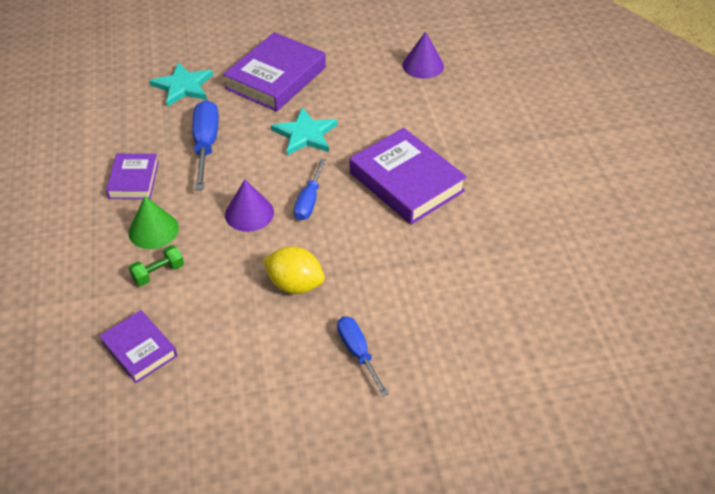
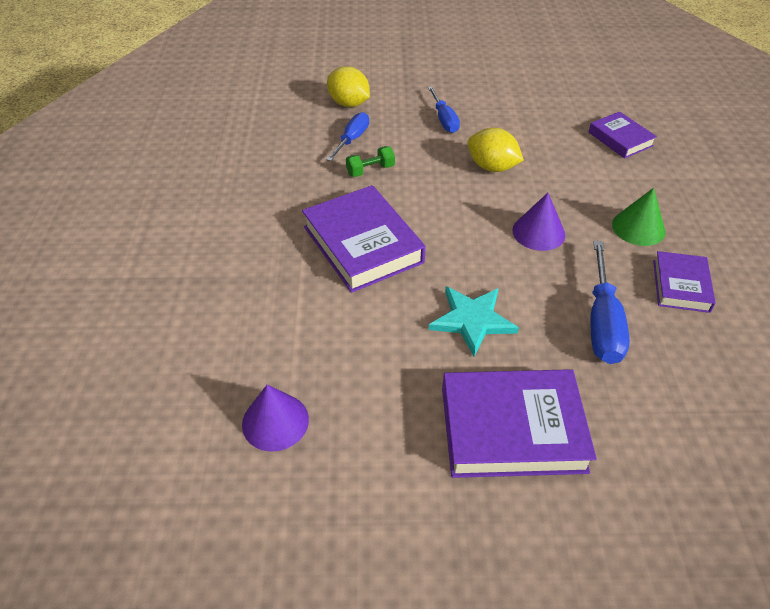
camera: 170 degrees left, 0 degrees up
(158, 273) = (621, 189): green dumbbell -> green dumbbell (370, 170)
(183, 86) = (659, 432): turquoise star -> none
(276, 78) = (512, 429): purple book -> purple book turned 45 degrees clockwise
(309, 201) = (473, 237): blue screwdriver -> blue screwdriver (352, 139)
(486, 365) = (349, 103): none -> yellow lemon

